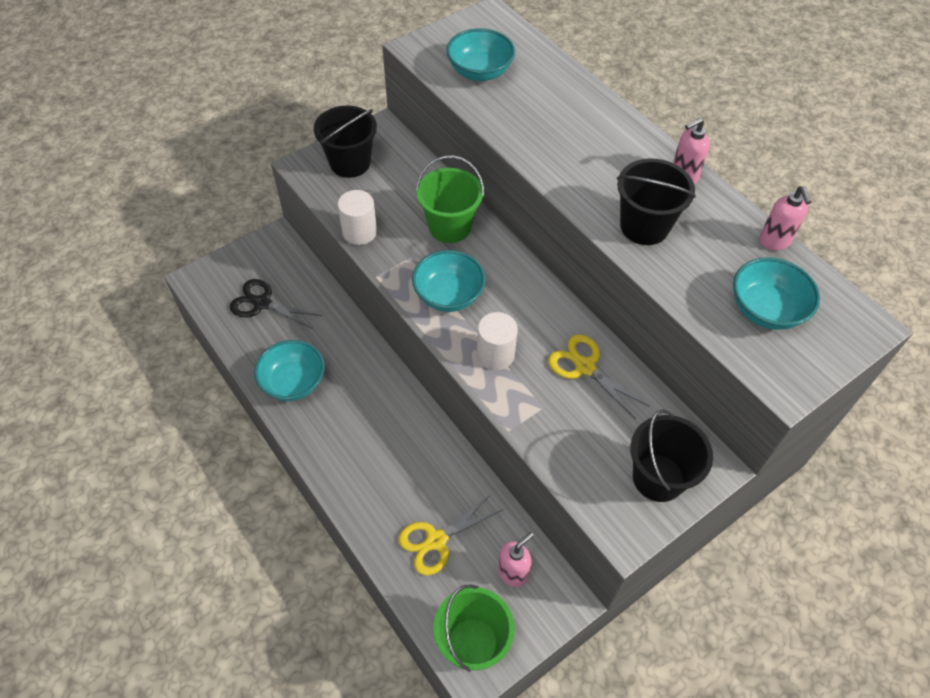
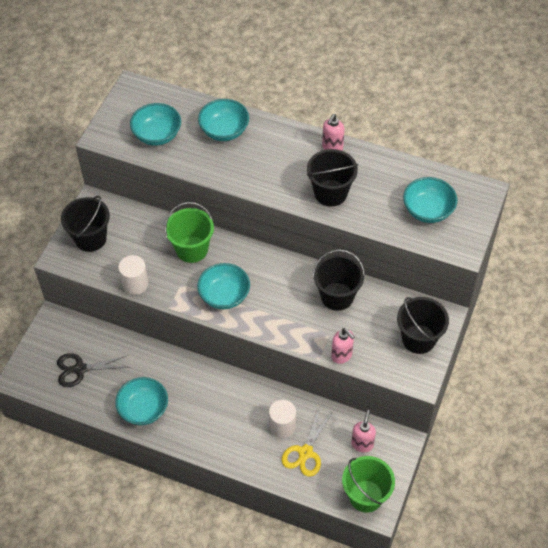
camera: 30 degrees left, 0 degrees up
(495, 354) = (279, 317): white cylinder -> white cylinder (282, 426)
(561, 100) = (224, 131): none -> turquoise bowl
(585, 367) = (337, 296): yellow scissors -> black bucket
(774, 241) = (408, 165): pink soap dispenser -> pink soap dispenser (342, 356)

